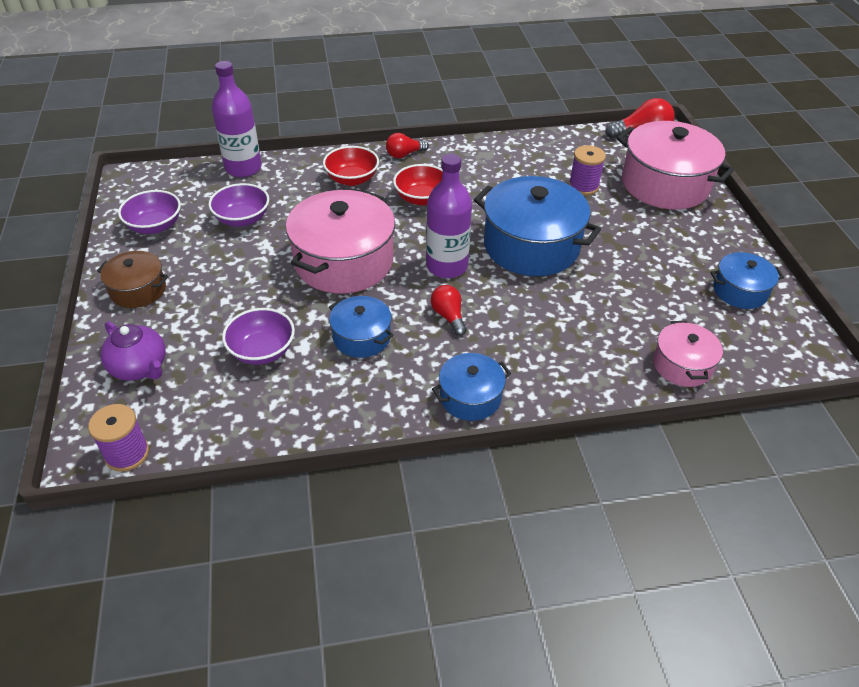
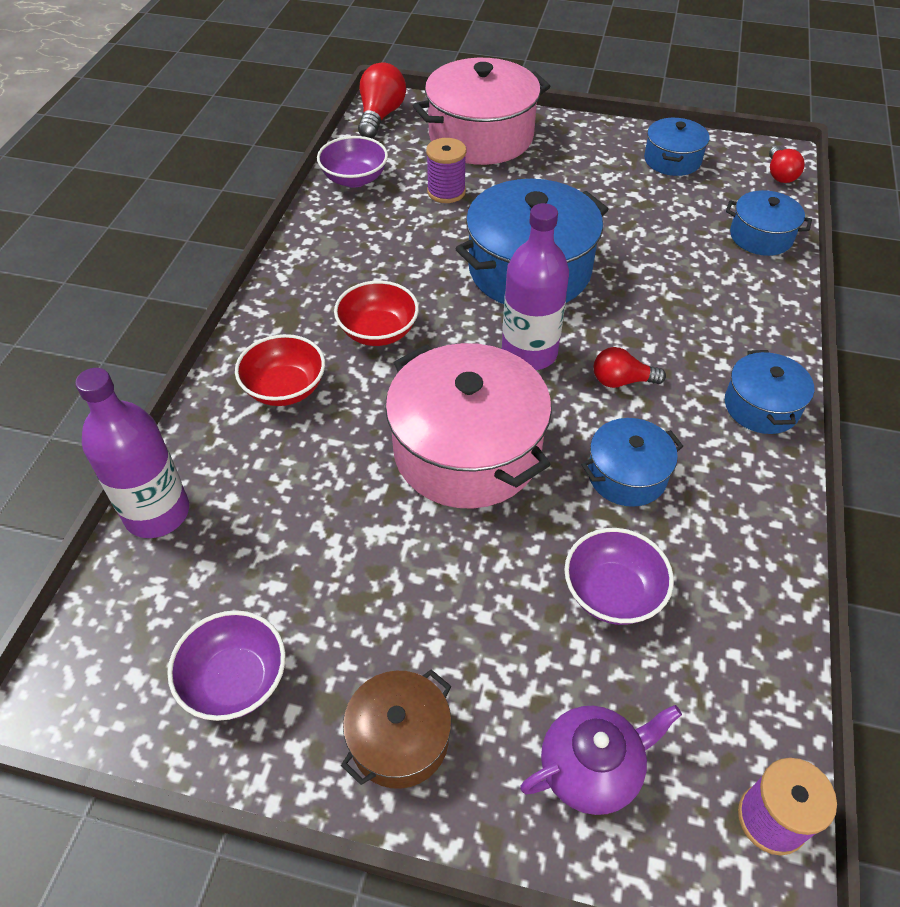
camera: 65 degrees left, 5 degrees up
(242, 219) = (296, 546): purple bowl -> purple bowl (354, 179)
(404, 154) = (267, 317): red light bulb -> red light bulb (780, 174)
(682, 365) = (761, 236): pink pot -> blue pot

